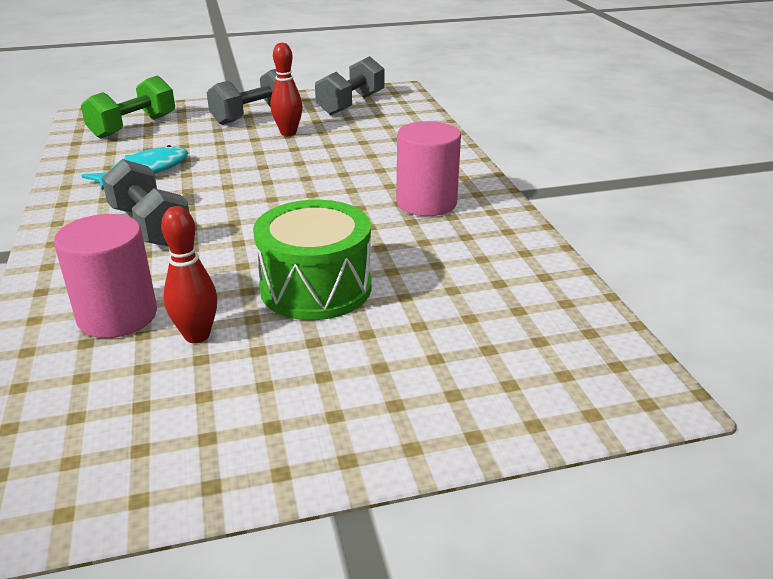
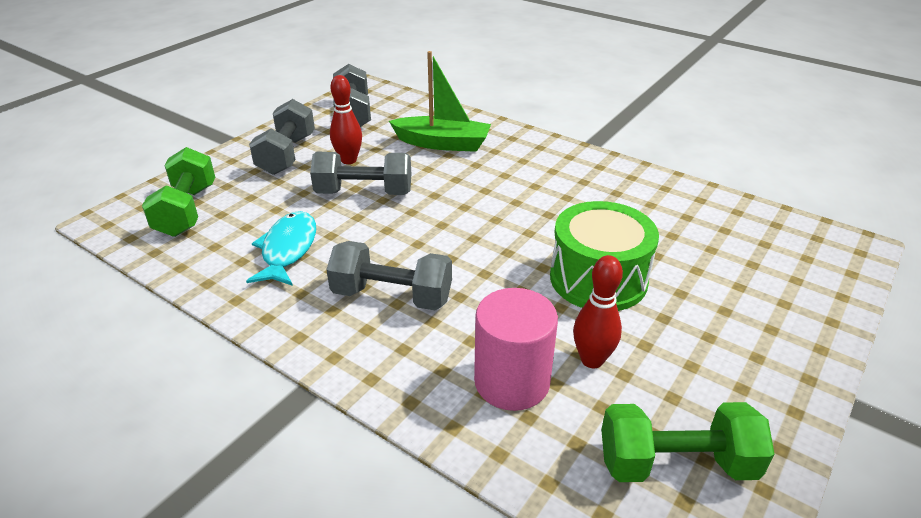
camera: 40 degrees left, 5 degrees up
(114, 436) = (676, 464): none -> green dumbbell
(258, 157) = (364, 193): none -> grey dumbbell
(381, 146) = (442, 143): none -> green boat
(426, 203) = (552, 178): pink cylinder -> none

